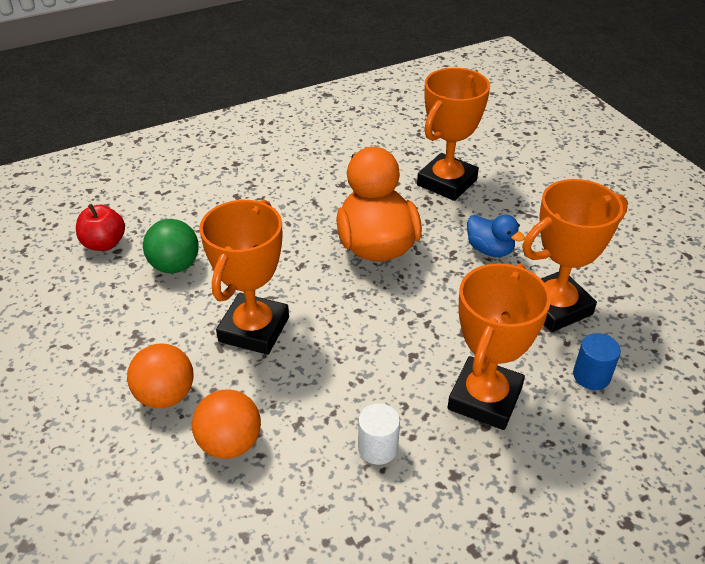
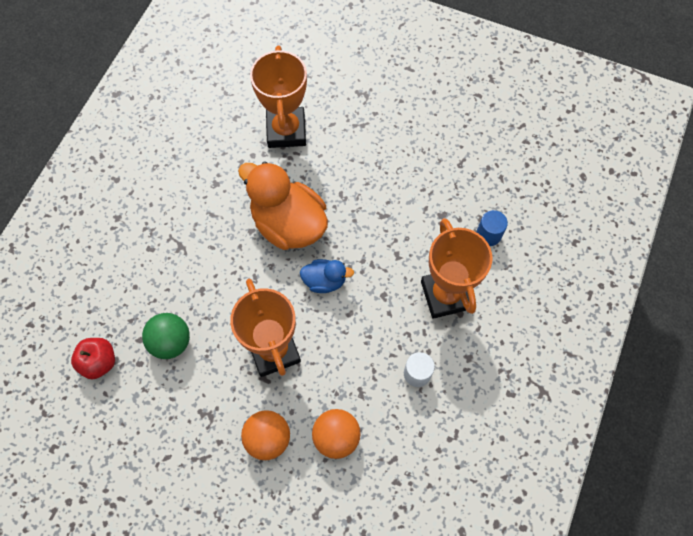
camera: 40 degrees left, 25 degrees up
(490, 250) = (362, 175): blue duck -> blue duck (325, 281)
(555, 307) = (434, 195): orange trophy -> none

